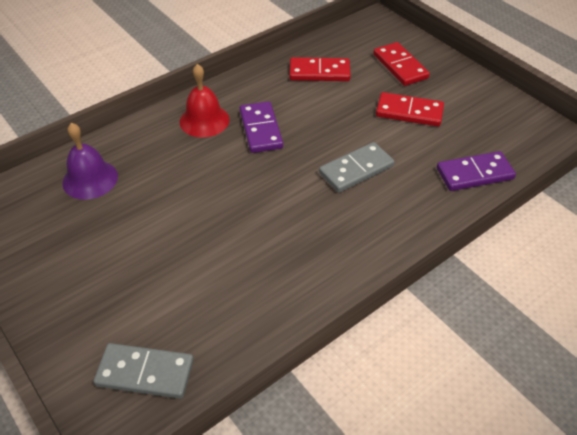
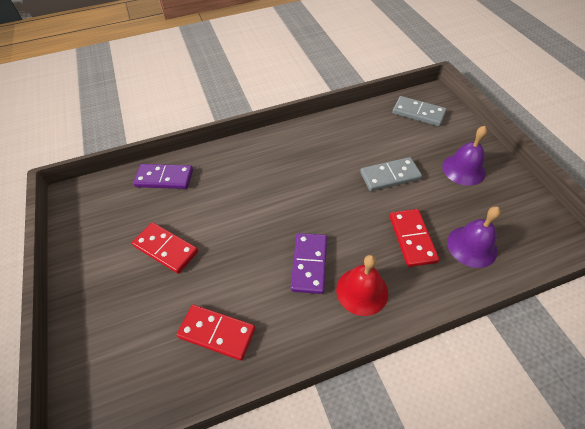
camera: 160 degrees left, 5 degrees up
(81, 274) = (463, 169): none -> purple bell
(356, 169) = (247, 202): grey domino -> grey domino (390, 176)
(400, 66) = (127, 316): red domino -> red domino (412, 239)

